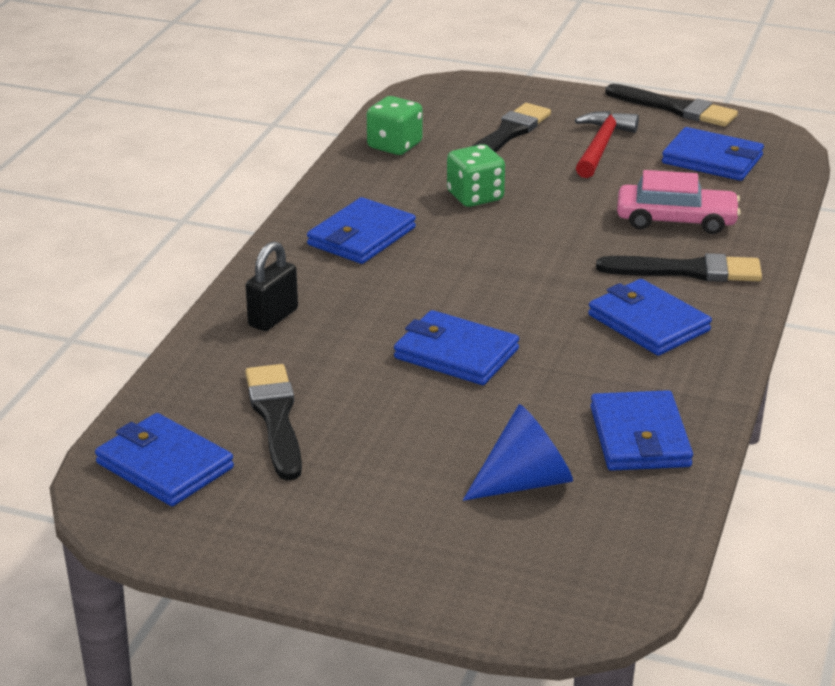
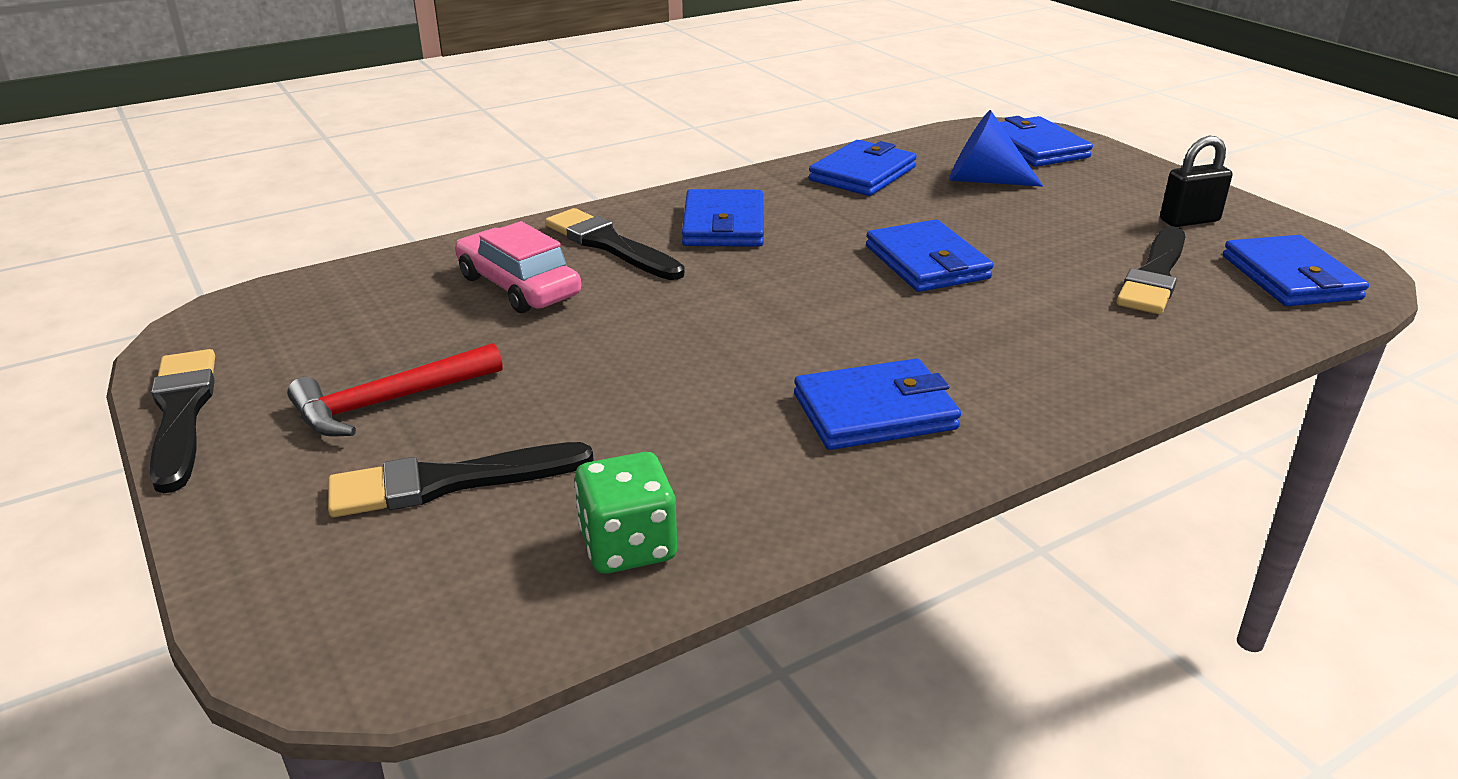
camera: 140 degrees left, 0 degrees up
(273, 318) = (1084, 359): black padlock -> black padlock (1189, 220)
(475, 196) = (660, 403): green dice -> none
(712, 160) = (331, 328): blue wallet -> blue wallet (1036, 147)

